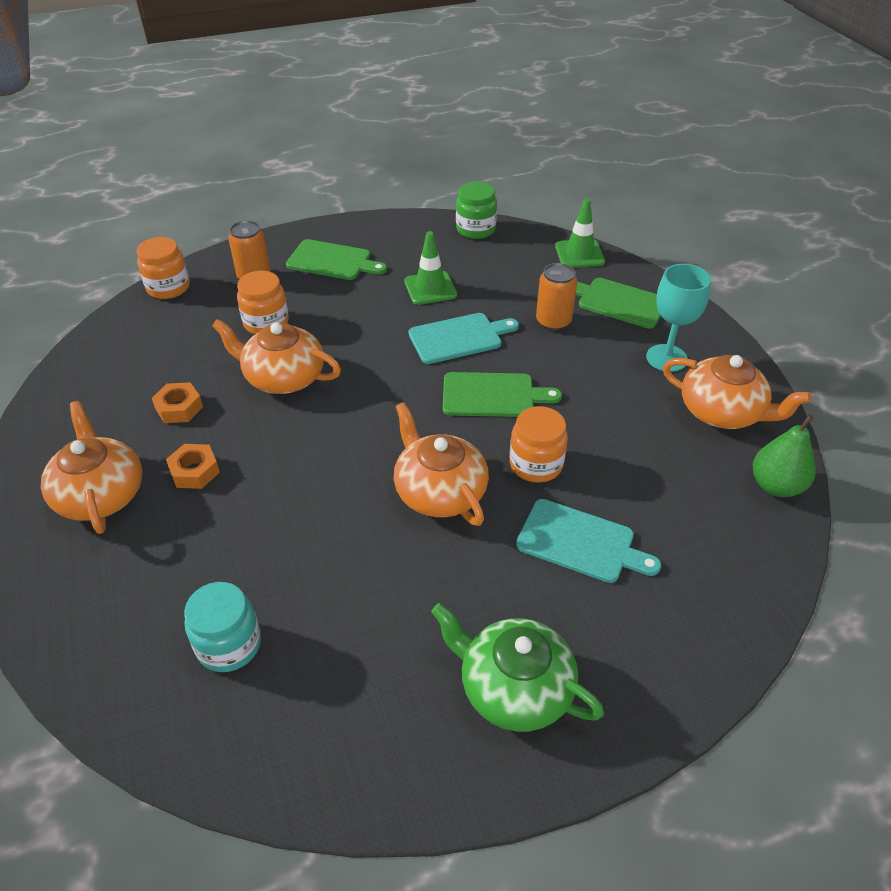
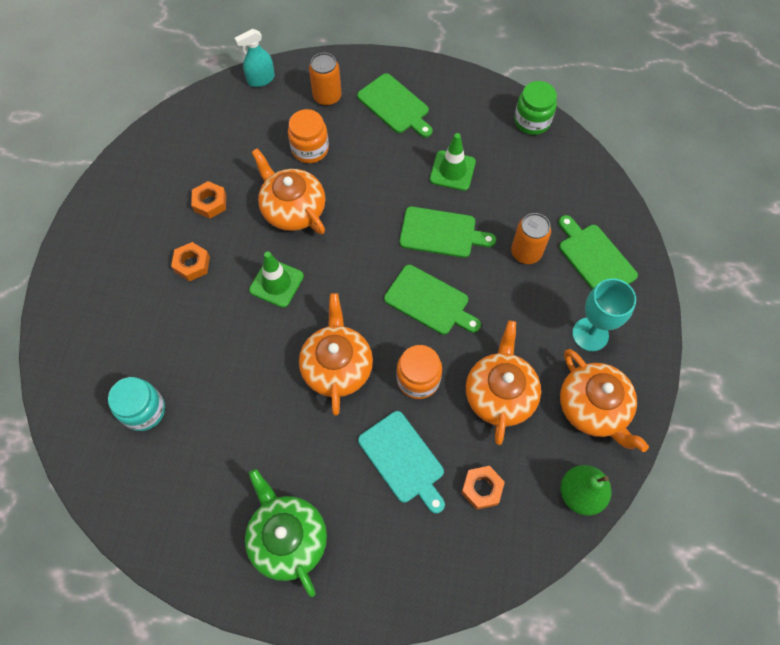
camera: 30 degrees right, 20 degrees up
(100, 494) = (127, 253): orange teapot -> orange teapot (500, 394)
(168, 288) = (261, 79): orange jar -> turquoise spray bottle
(459, 338) = (441, 233): turquoise cutting board -> green cutting board
(579, 254) = (600, 190): green traffic cone -> green traffic cone (276, 283)
(682, 528) = (482, 488): none -> orange nut

